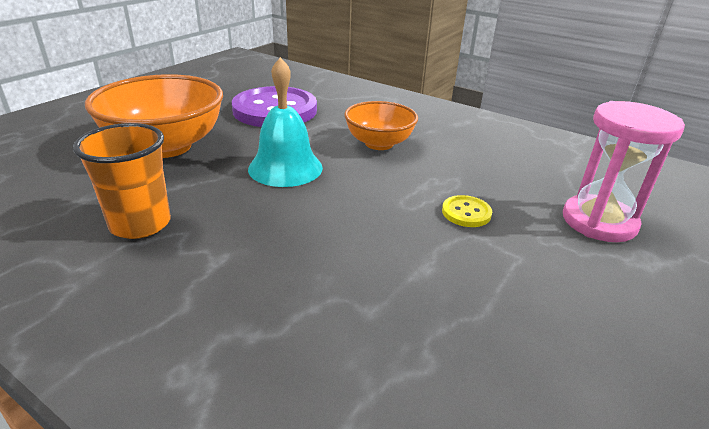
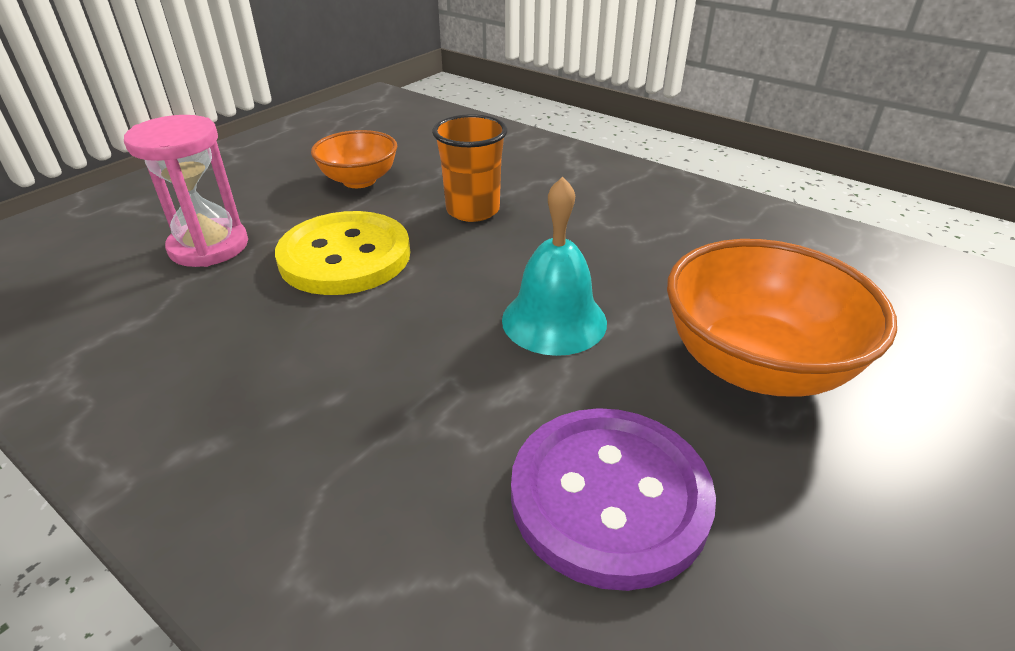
camera: 175 degrees left, 5 degrees up
(140, 224) = (685, 247): orange cup -> orange cup (473, 210)
(379, 143) = (402, 375): orange bowl -> orange bowl (359, 180)
(466, 213) = (345, 256): yellow button -> yellow button, size x2.41

